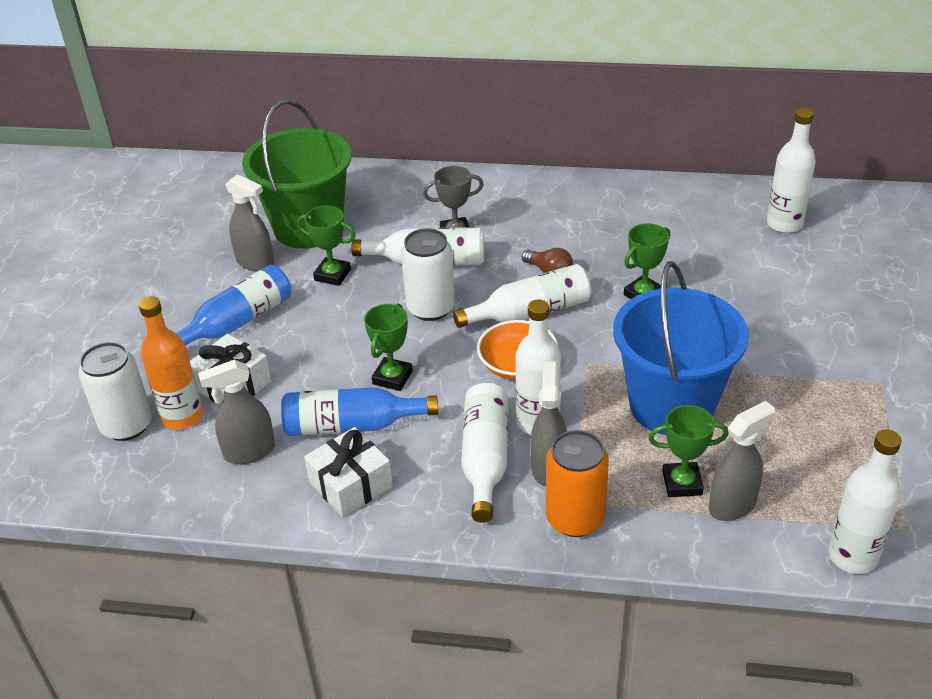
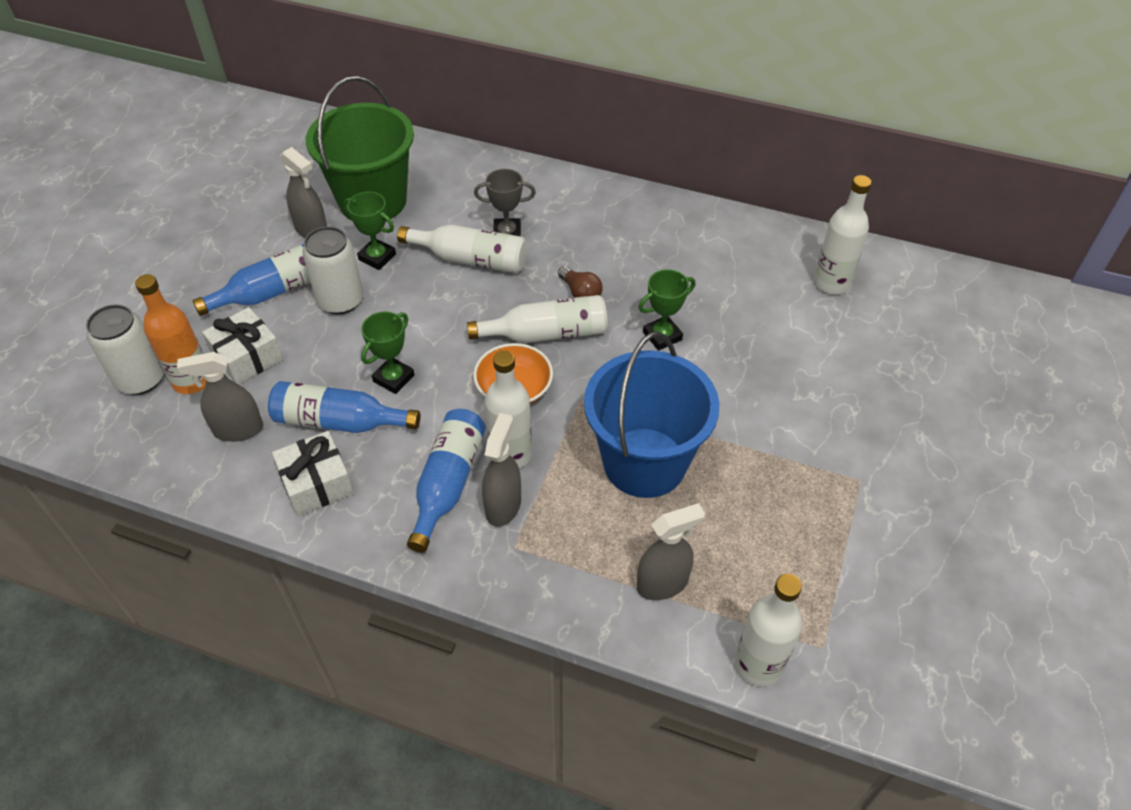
camera: 10 degrees right, 10 degrees up
(430, 308) = (455, 310): white can -> white can (340, 300)
(485, 459) = (448, 483): white bottle -> blue bottle
(575, 518) = (508, 564): orange can -> none
(682, 483) = (623, 549): green trophy -> none

